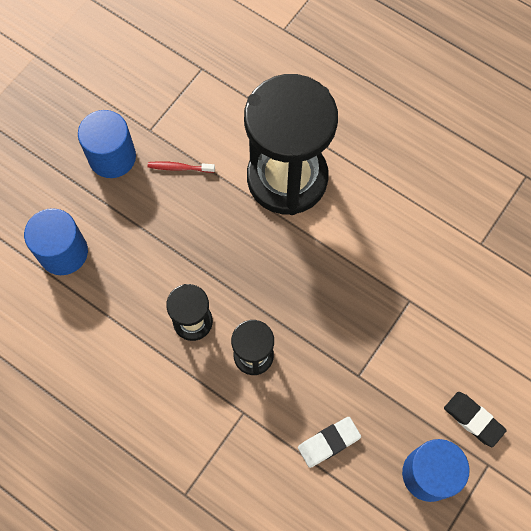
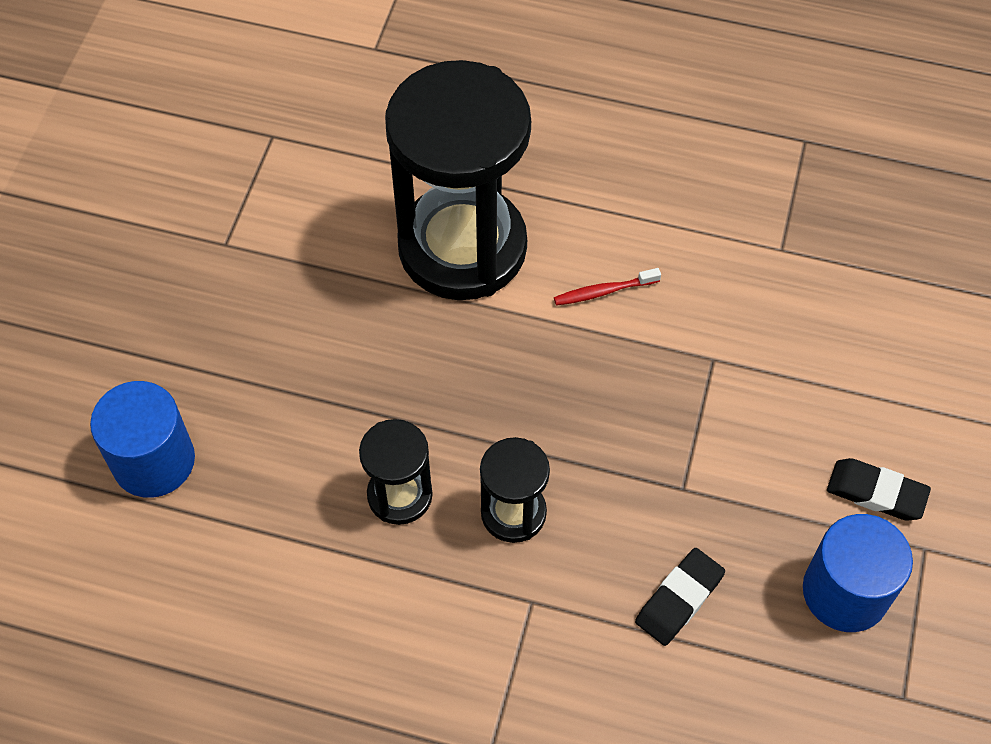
camera: 20 degrees left, 10 degrees down
(112, 157) = (180, 299): blue cylinder -> none
(179, 168) = (292, 283): red toothbrush -> red toothbrush (603, 291)
(328, 442) = (679, 599): white eraser -> black eraser

